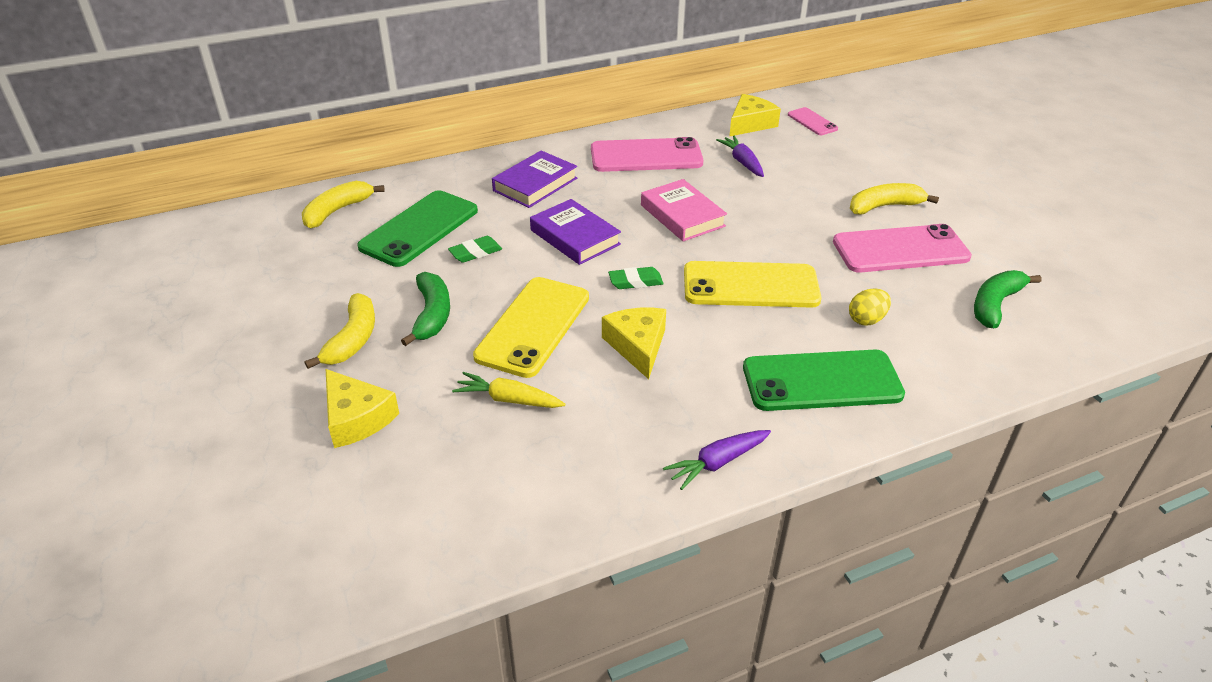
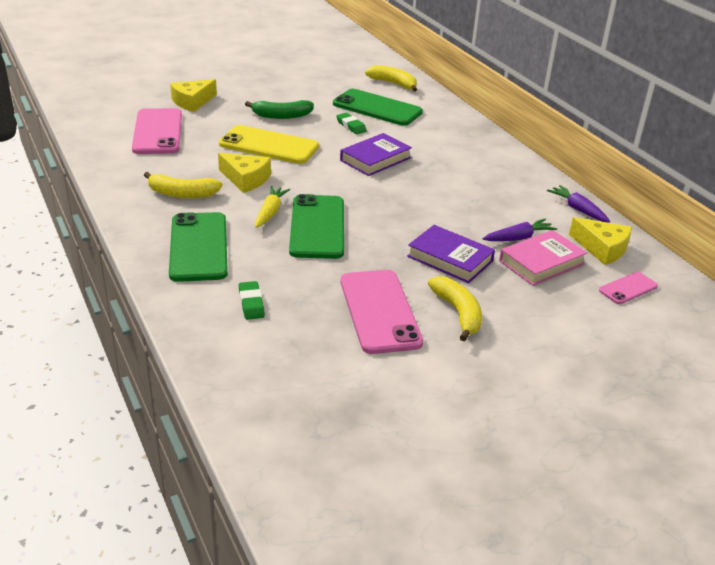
camera: 85 degrees right, 5 degrees down
(352, 339) = (259, 97): yellow banana -> yellow banana (182, 194)
(508, 399) = (200, 139): yellow carrot -> yellow carrot (270, 212)
(535, 184) = (446, 144): purple book -> purple book (450, 259)
(635, 282) = (320, 180): green eraser -> green eraser (251, 303)
(637, 346) = (246, 179): yellow cheese -> yellow cheese turned 45 degrees clockwise
(646, 156) = (510, 190): pink phone -> pink phone (157, 132)
(682, 215) = (415, 203): pink book -> pink book (541, 262)
(717, 463) = (129, 201): purple carrot -> purple carrot (578, 209)
(750, 285) = (317, 227): yellow phone -> green phone
(866, 320) = (271, 277): yellow egg -> none
(995, 305) = (292, 354): green banana -> none

